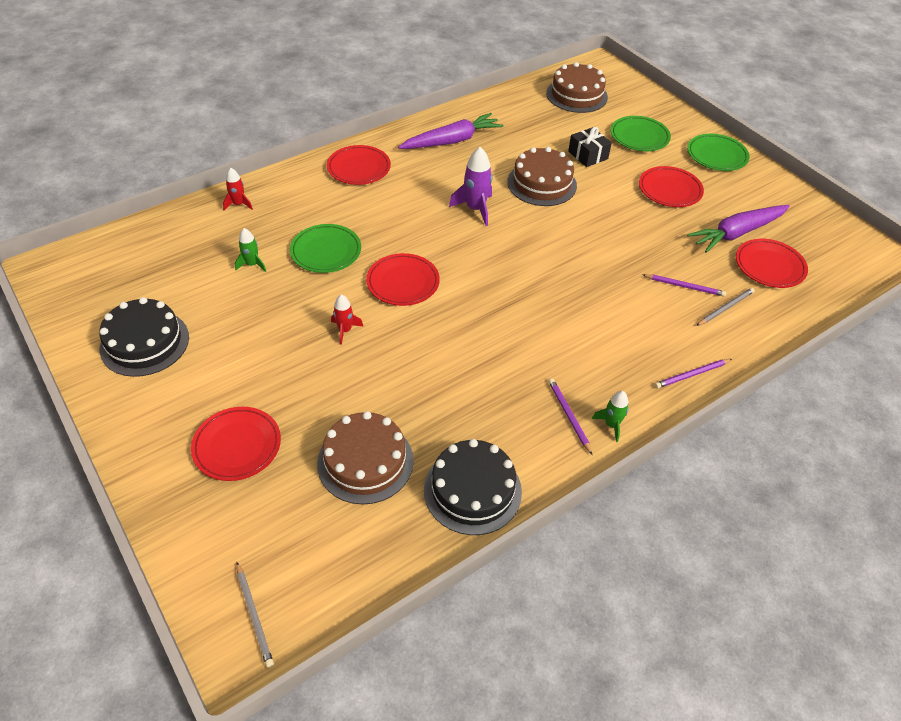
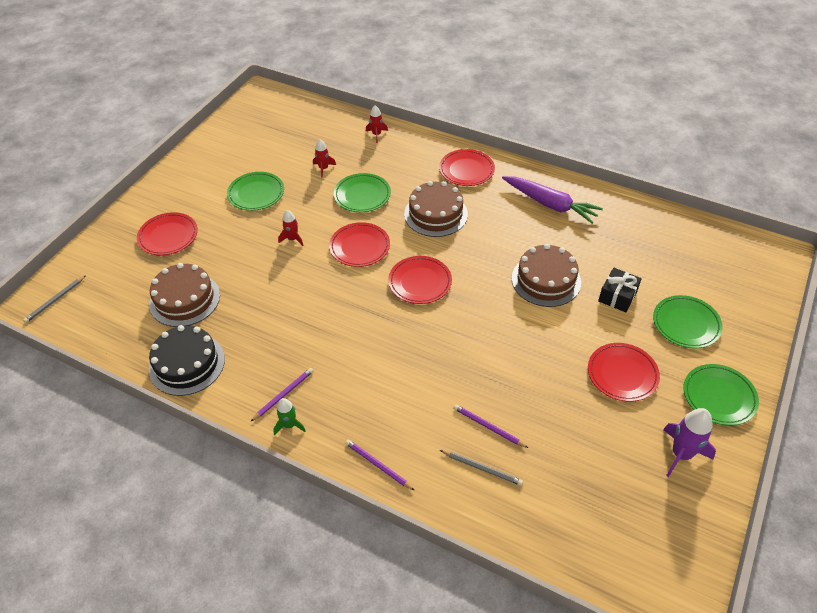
camera: 65 degrees right, 0 degrees up
(145, 343) = (226, 159): black cake -> none
(238, 336) = (256, 194): none -> green plate
(252, 264) = (323, 168): green rocket -> red rocket
(475, 209) = (475, 252): purple rocket -> purple rocket (681, 454)
(576, 95) = (705, 256): brown cake -> brown cake (436, 214)
(684, 286) = (488, 427): purple pencil -> purple pencil turned 135 degrees clockwise
(737, 233) = (602, 449): purple carrot -> none
(769, 266) = (573, 491): red plate -> red plate (420, 282)

